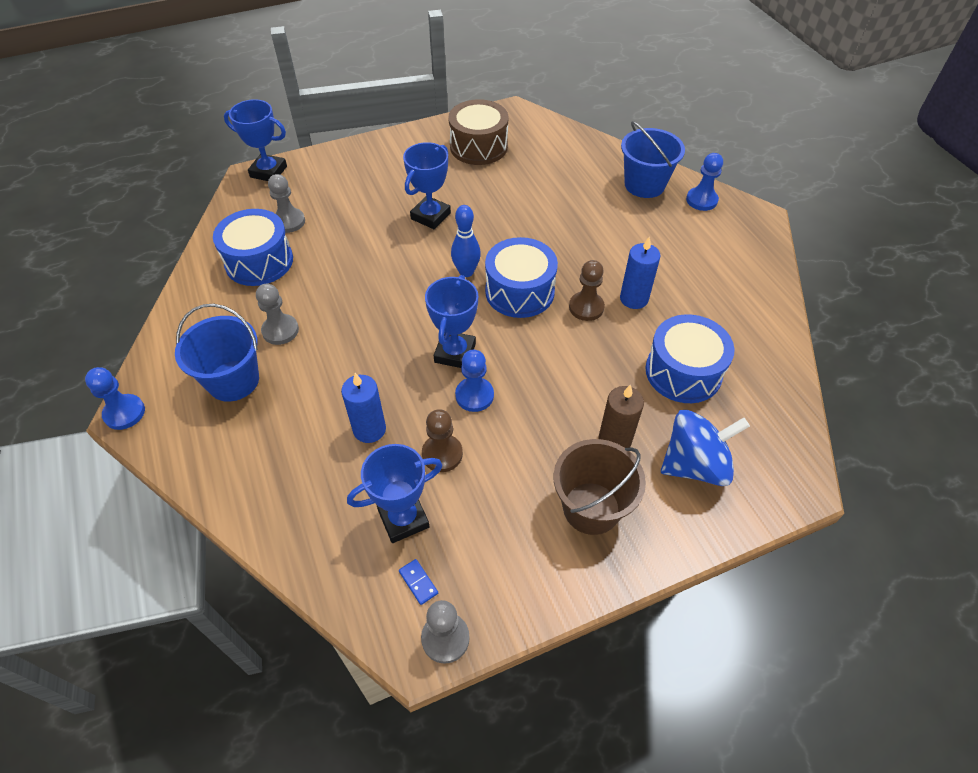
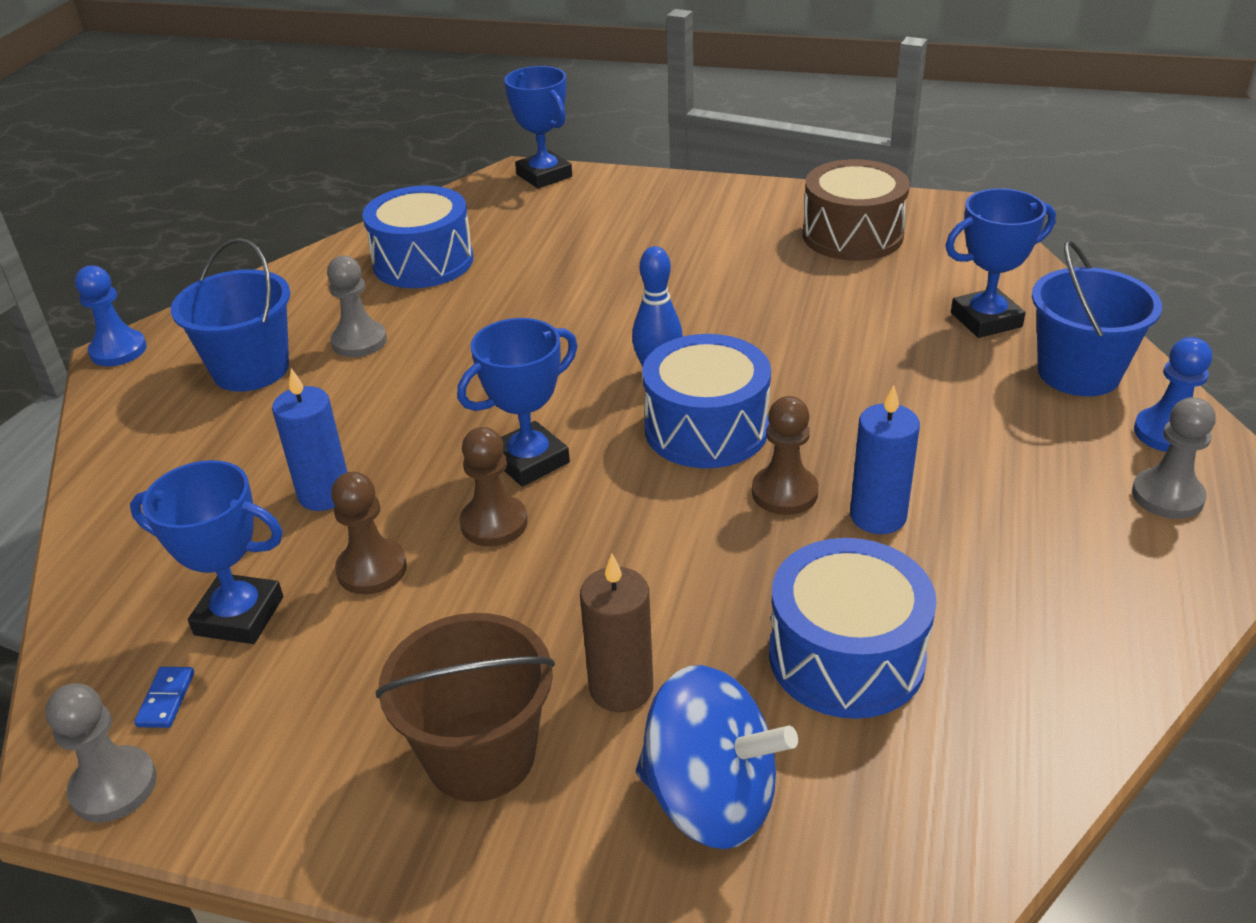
camera: 40 degrees right, 15 degrees down
(289, 222) = (505, 234): grey pawn -> grey pawn (1167, 496)
(430, 216) = (687, 291): blue trophy -> blue trophy (986, 320)
(474, 395) = (494, 523): blue pawn -> brown pawn

